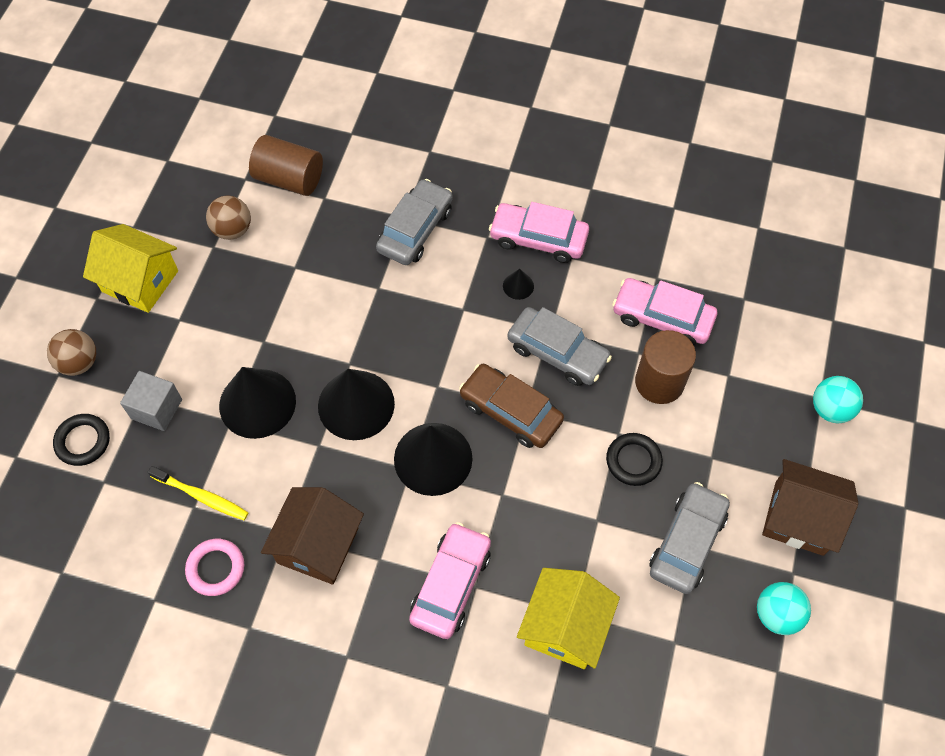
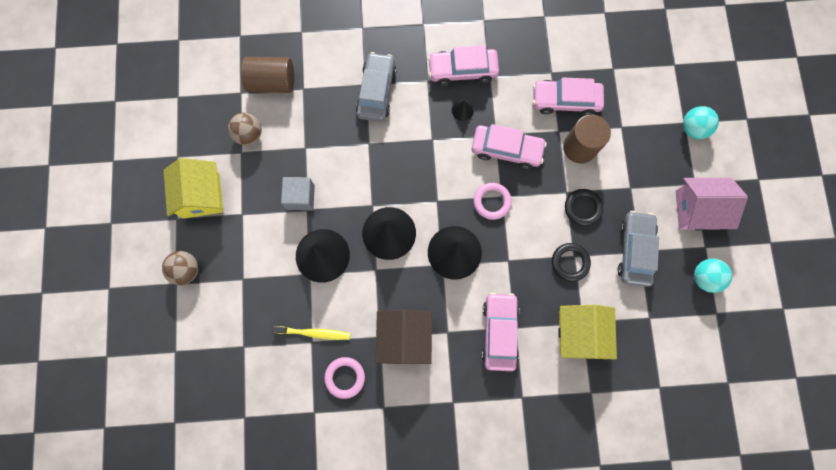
camera: 20 degrees left, 15 degrees up
(83, 441) = (216, 324): black ring -> black ring (570, 262)
(140, 281) = (201, 195): yellow house -> yellow house turned 75 degrees clockwise
(156, 409) = (256, 284): grey cube -> grey cube (300, 197)
(510, 411) = (492, 202): brown car -> pink ring
(557, 353) = (506, 149): grey car -> pink car
(799, 518) = (697, 209): brown house -> pink house

